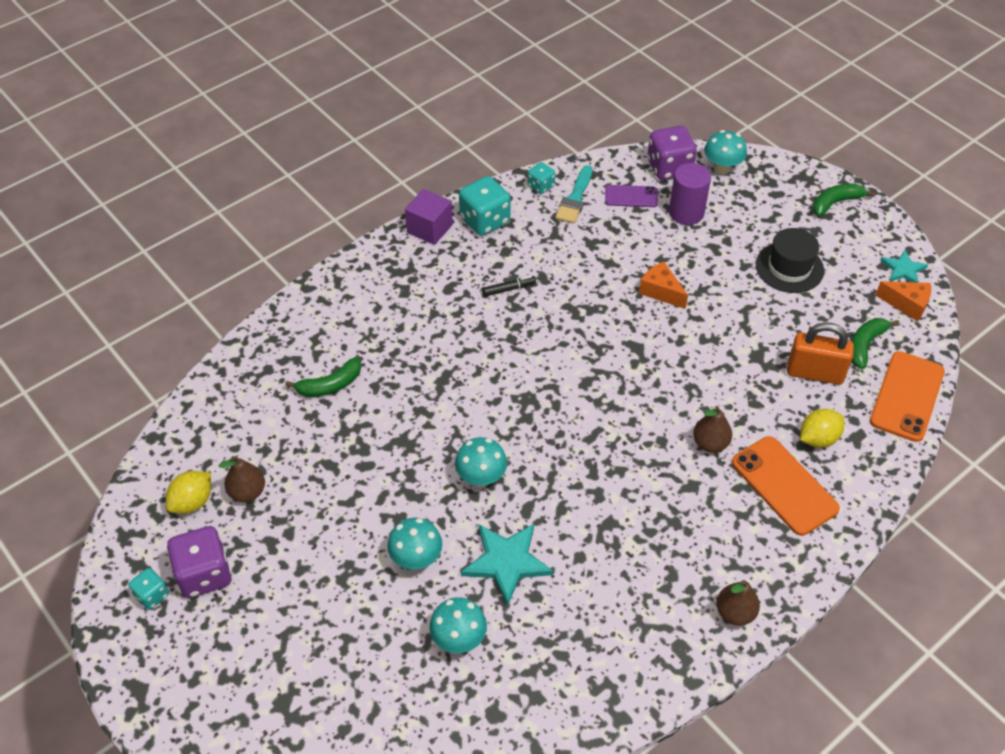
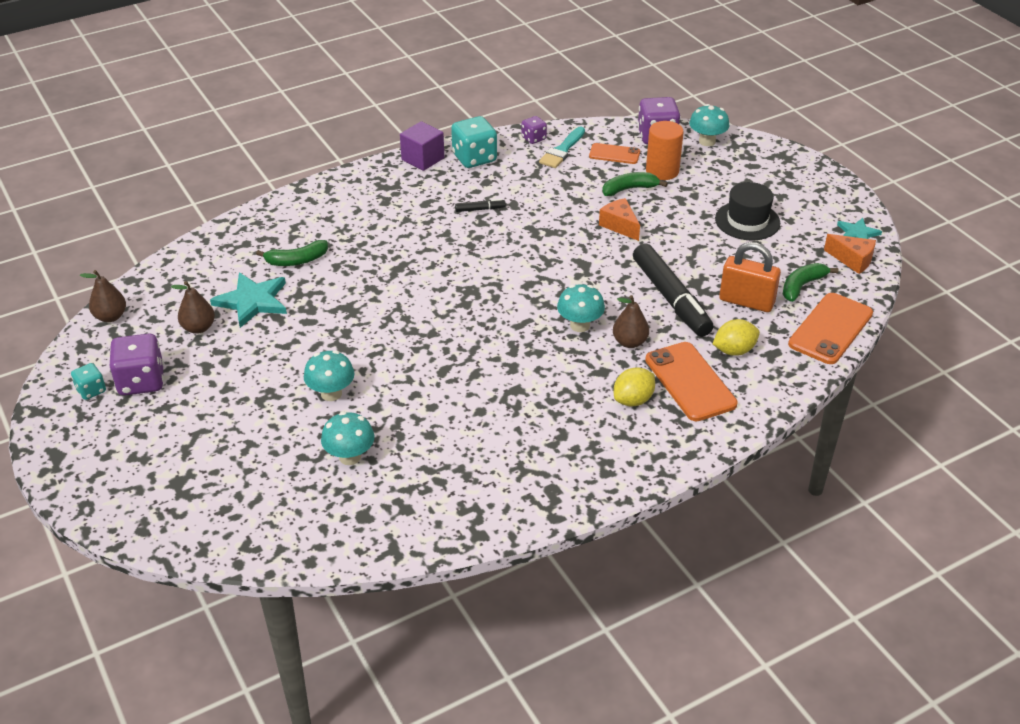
camera: 10 degrees right, 10 degrees down
(192, 502) = (149, 329): yellow lemon -> yellow lemon (633, 400)
(481, 477) = (409, 342): turquoise mushroom -> turquoise mushroom (580, 325)
(506, 562) = (412, 406): turquoise star -> turquoise star (252, 301)
(541, 186) = (533, 138): turquoise dice -> purple dice
(631, 196) = (614, 154): purple phone -> orange phone
(686, 213) = (662, 171): purple cylinder -> orange cylinder
(735, 612) = (612, 471): brown pear -> brown pear (110, 317)
(737, 380) = (671, 298): none -> black marker
(836, 203) = (807, 178): green banana -> green banana (629, 189)

